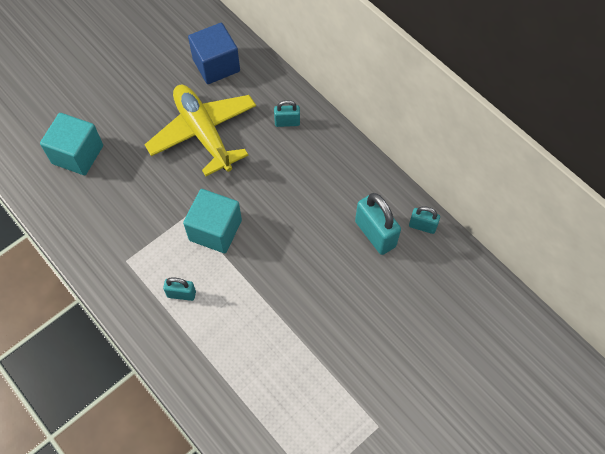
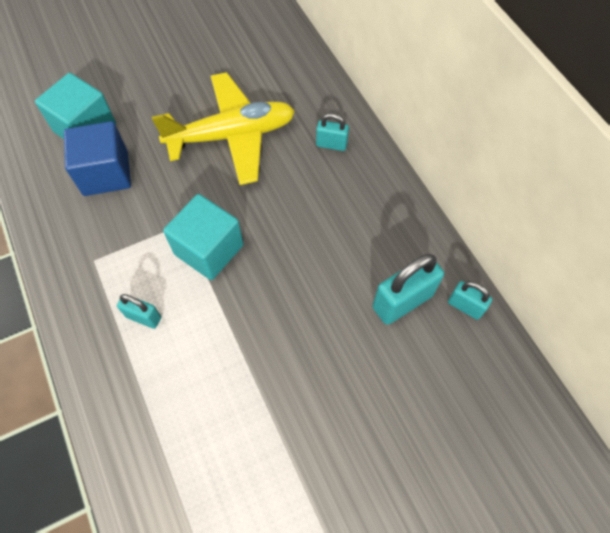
camera: 15 degrees right, 0 degrees up
(203, 133) = (231, 136): yellow plane -> yellow plane turned 90 degrees clockwise
(216, 65) = (270, 66): blue cube -> blue cube (106, 173)
(375, 234) = (402, 301): turquoise padlock -> turquoise padlock turned 75 degrees clockwise

